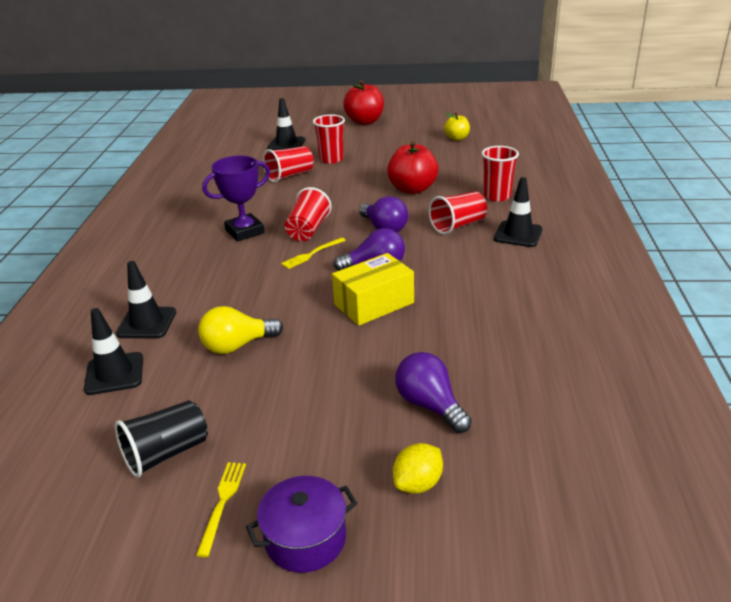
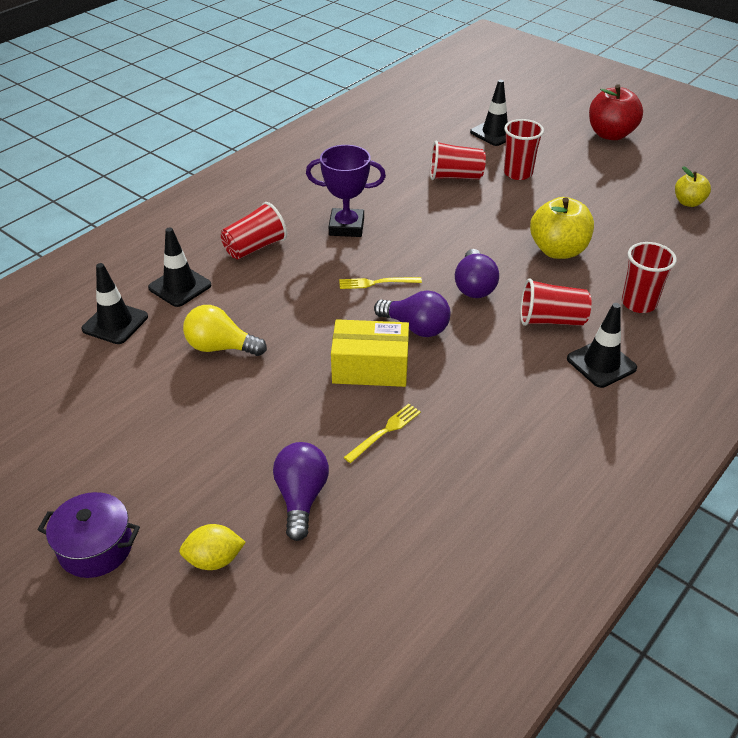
camera: 35 degrees right, 10 degrees up
(166, 453) = (82, 416): black cup -> none
(222, 503) = (75, 481): yellow fork -> yellow fork (384, 432)
(308, 230) = (402, 253): red cup -> red cup (255, 247)
(412, 189) = (558, 250): red apple -> yellow apple

